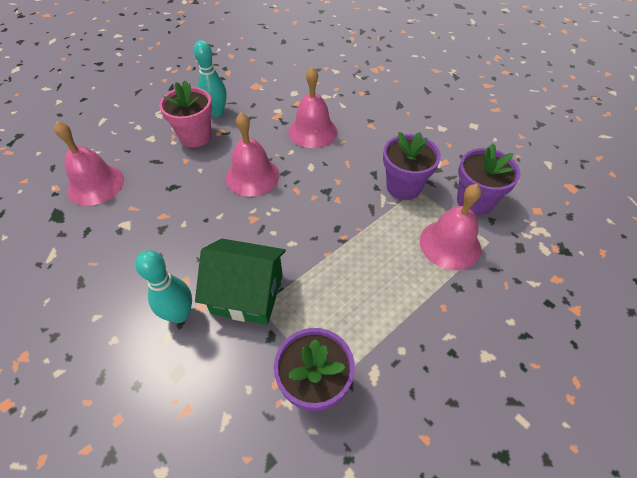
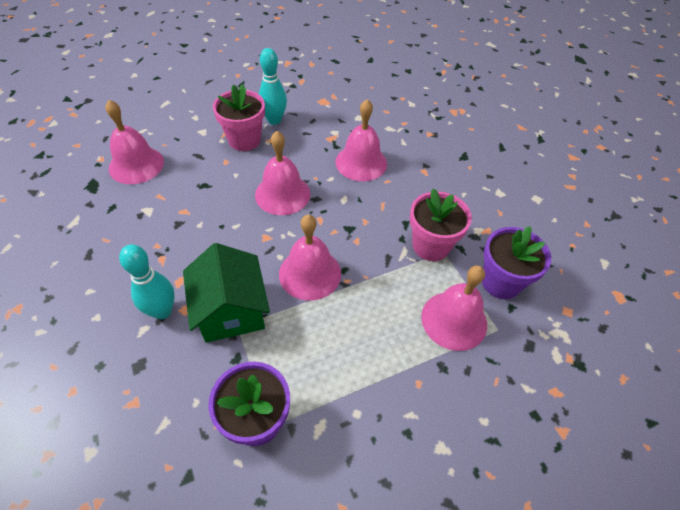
camera: 15 degrees right, 0 degrees up
(247, 294) = (231, 310): green house -> green house turned 45 degrees clockwise
(307, 239) = (310, 273): none -> pink bell
(403, 187) = (430, 246): purple flower pot -> pink flower pot

